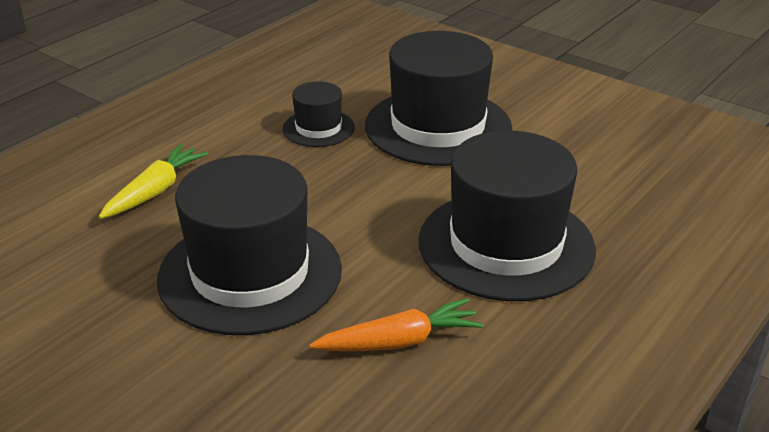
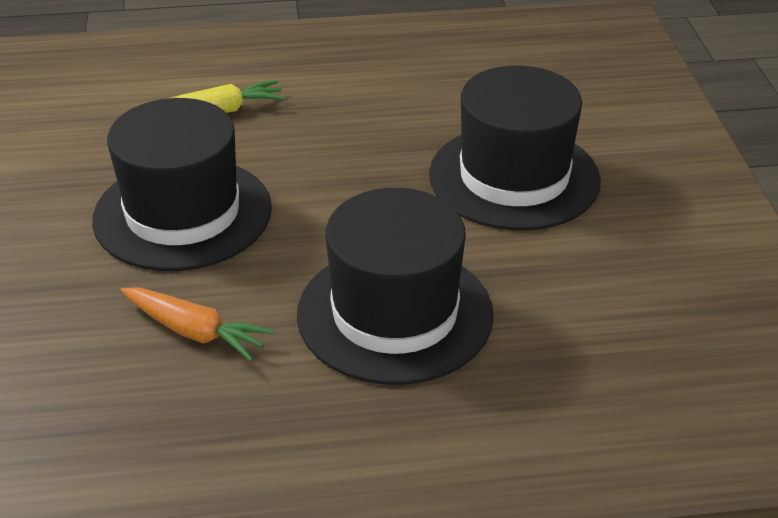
camera: 45 degrees right, 5 degrees up
(318, 128) = (412, 123): black hat -> none

